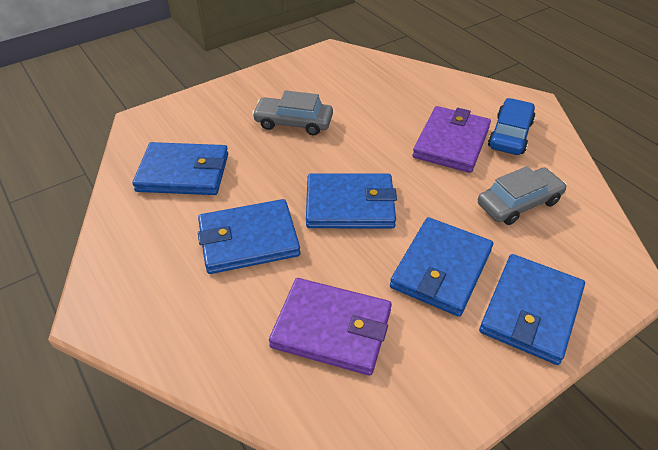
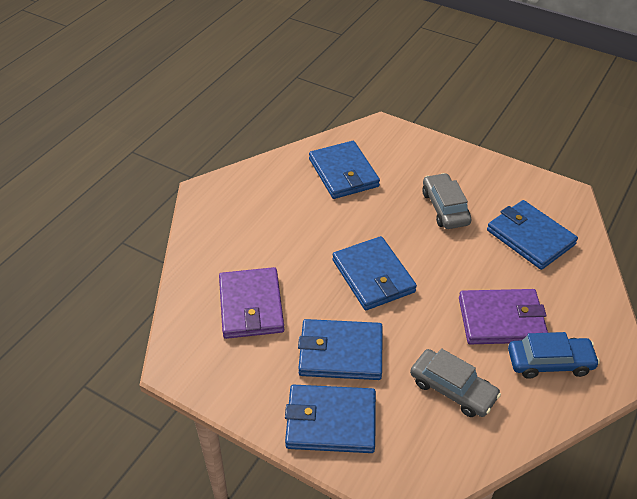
camera: 65 degrees right, 0 degrees up
(248, 239) = (302, 233): blue wallet -> blue wallet (530, 237)

